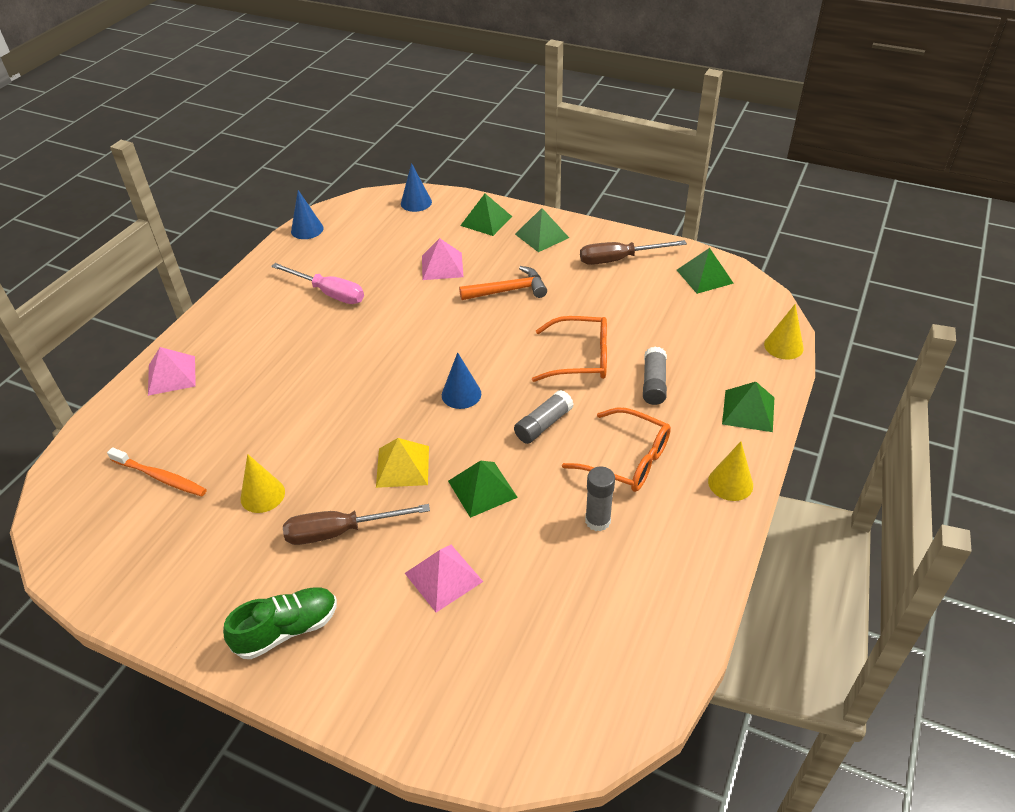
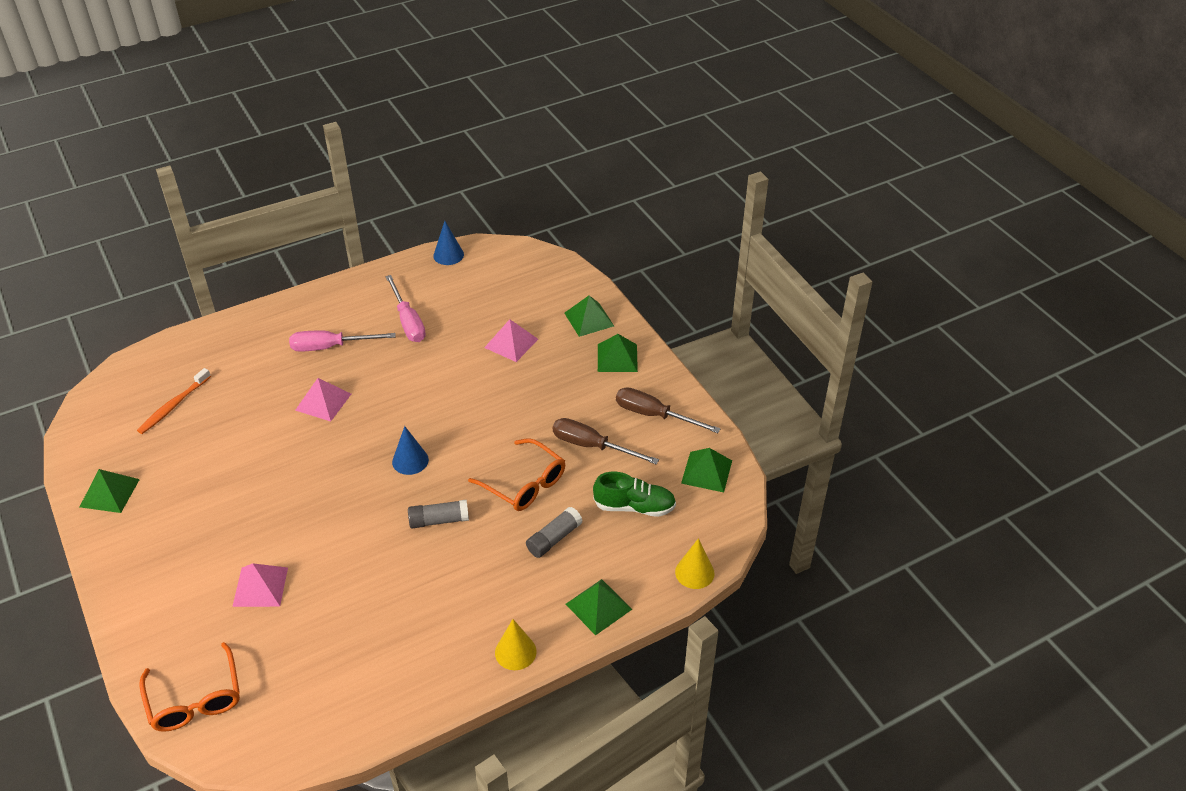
camera: 35 degrees right, 0 degrees up
(160, 477) = (173, 406): orange toothbrush -> orange toothbrush turned 60 degrees clockwise
(172, 375) = (248, 331): pink pyramid -> pink pyramid (323, 402)
(262, 495) = (216, 457): yellow cone -> none
(276, 346) = (331, 347): none -> pink screwdriver
(287, 630) = (144, 558): green shoe -> green shoe (634, 507)
(341, 531) = (234, 513): brown screwdriver -> brown screwdriver (592, 446)
(403, 466) = (316, 491): yellow pyramid -> none
(416, 202) = (553, 272): blue cone -> none
(482, 489) = (347, 541): green pyramid -> green pyramid (109, 493)
(508, 290) = (536, 393): orange hammer -> none
(597, 521) = (394, 615): grey glue stick -> none
(627, 459) = (465, 585): orange glasses -> orange glasses (195, 699)

